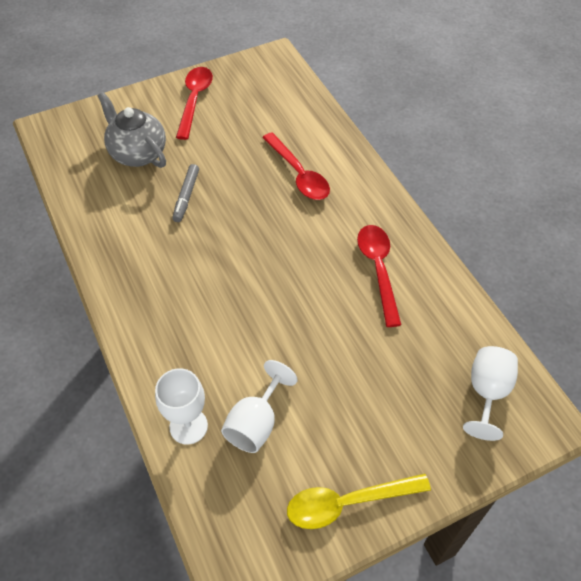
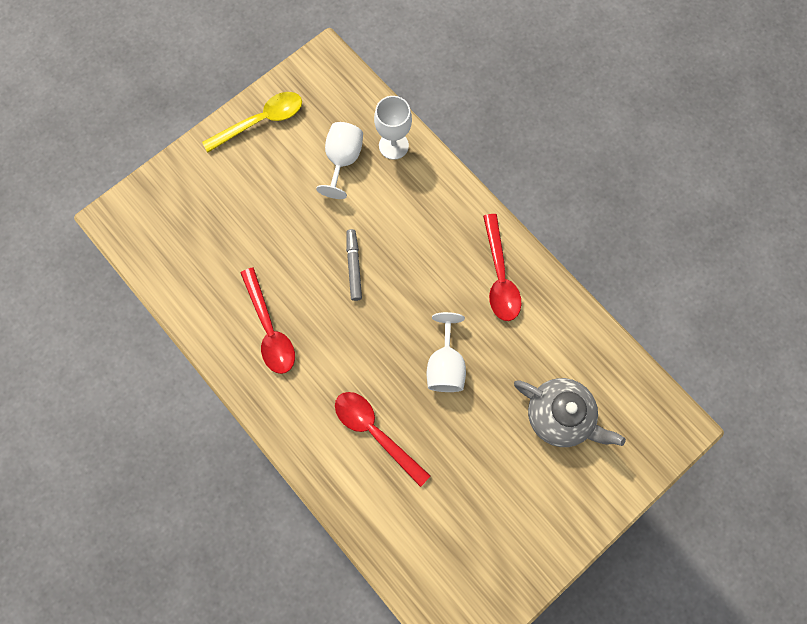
camera: 165 degrees right, 20 degrees up
(186, 196) = (483, 370): grey marker -> grey marker (354, 266)
(194, 100) = (531, 522): red spoon -> red spoon (499, 276)
(487, 392) = (162, 230): white goblet -> white goblet (445, 365)

